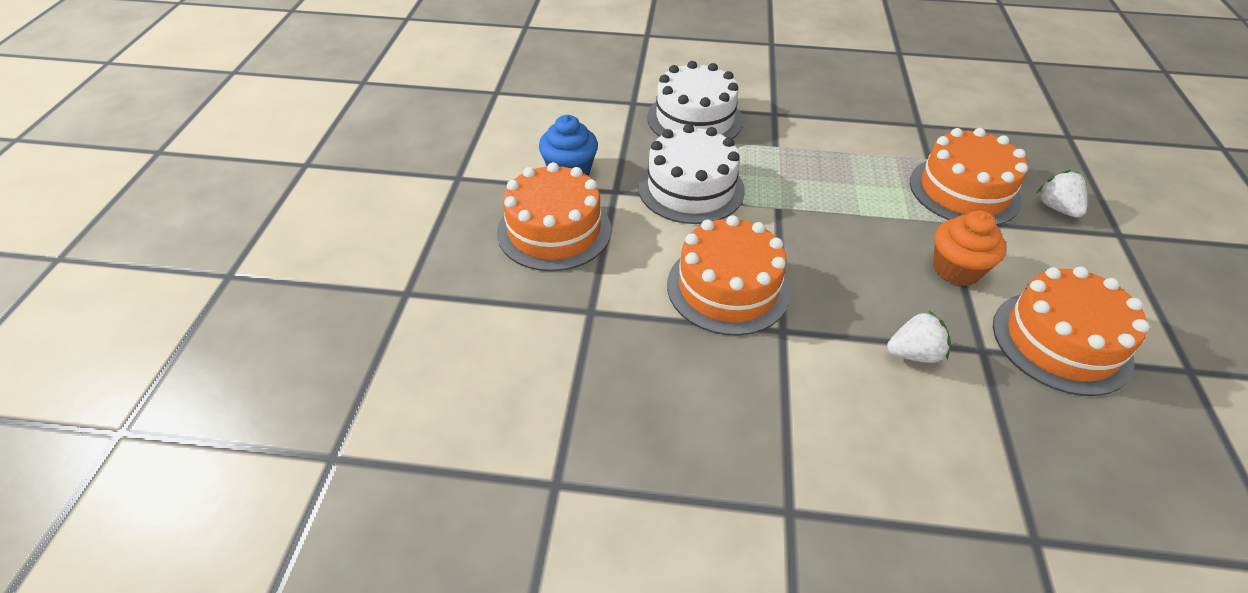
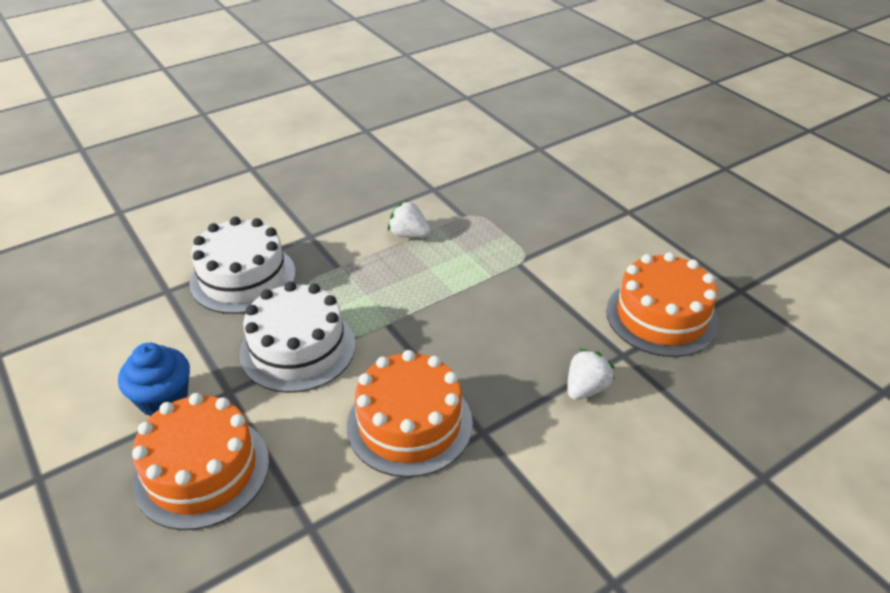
camera: 40 degrees left, 5 degrees down
(956, 269) = (556, 300): orange cupcake -> none
(964, 191) = (509, 231): orange cake -> none
(1057, 208) = (578, 212): white strawberry -> white strawberry (409, 235)

